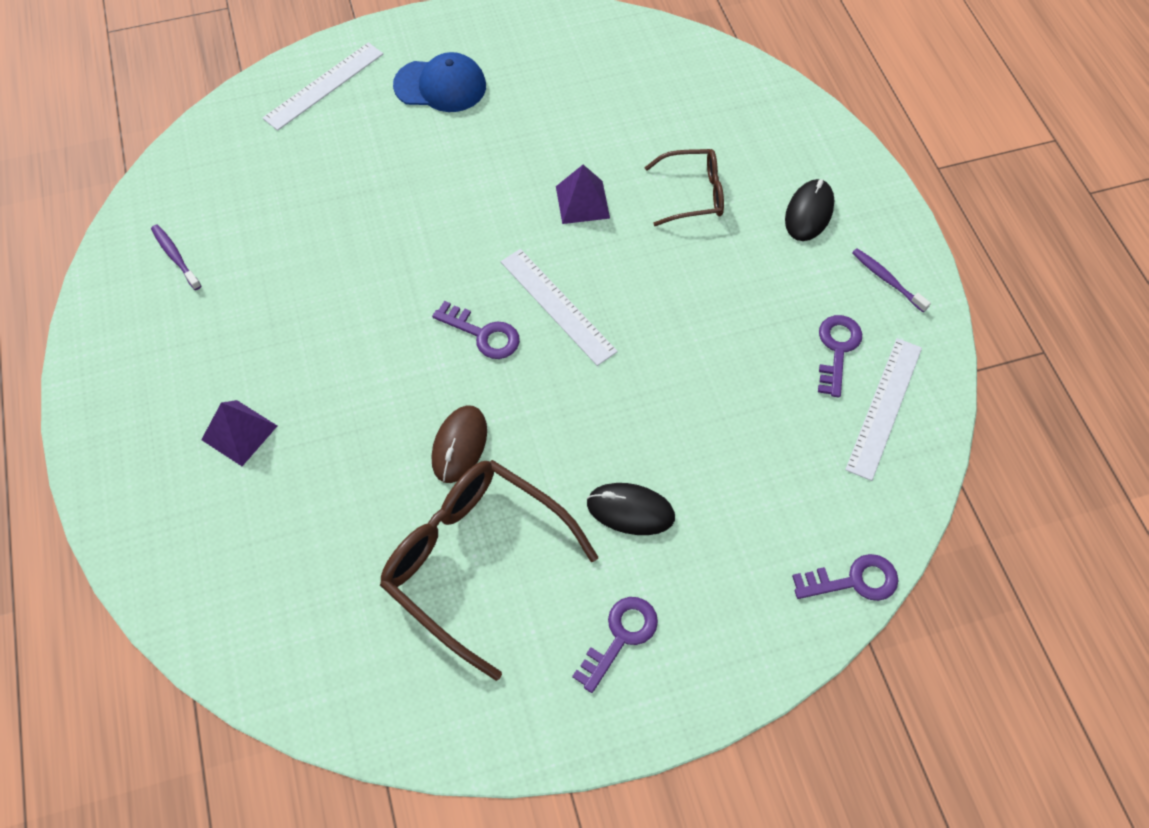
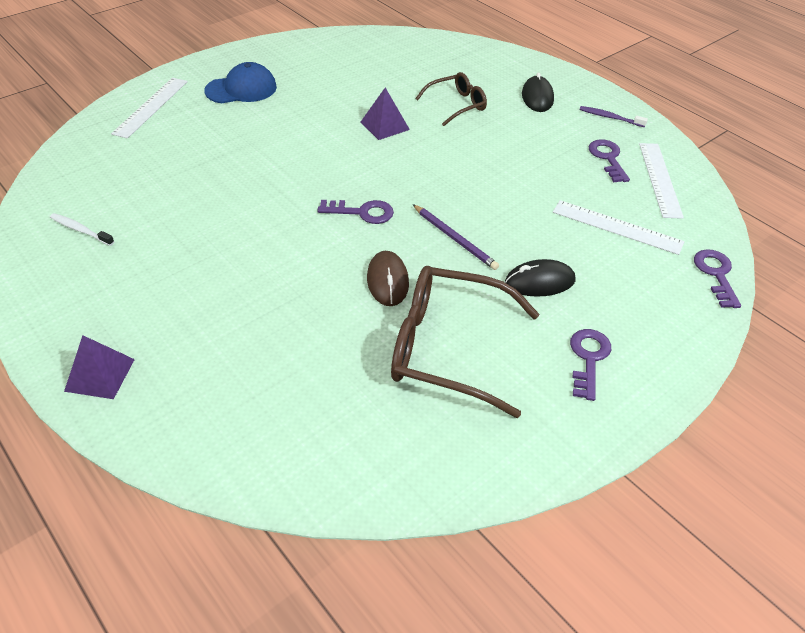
camera: 25 degrees left, 15 degrees down
(175, 256) = (80, 230): purple toothbrush -> white toothbrush
(239, 432) = (200, 325): purple pyramid -> purple pyramid (100, 375)
(557, 306) = (406, 183): white ruler -> white ruler (617, 227)
(568, 411) = (455, 239): none -> purple pencil
(853, 581) = (716, 274): purple key -> purple key turned 60 degrees counterclockwise

